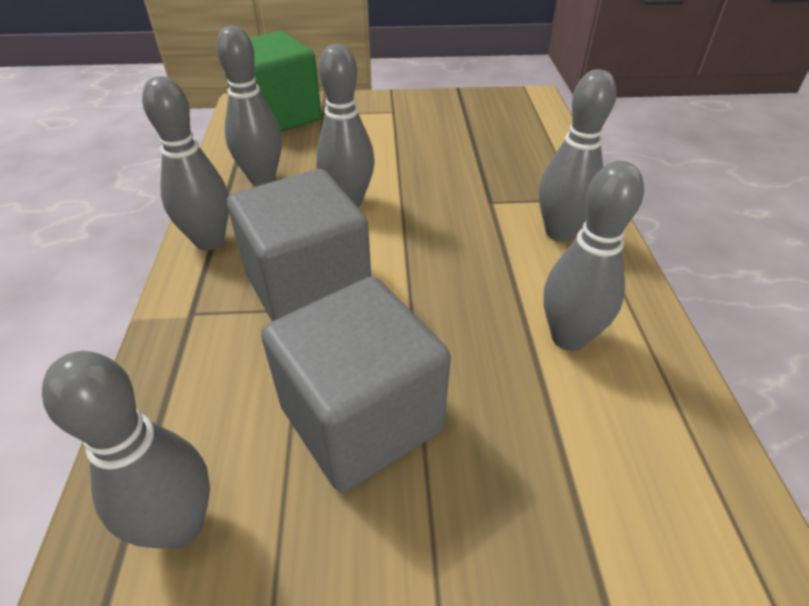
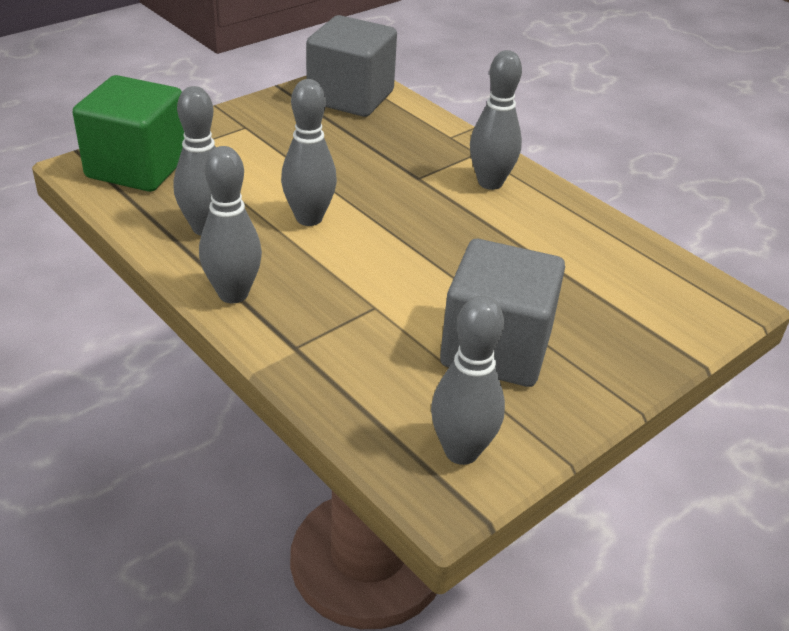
camera: 40 degrees left, 5 degrees down
(308, 287) = (361, 291): grey cube -> grey cube (350, 97)
(568, 337) = (563, 248): grey bowling pin -> none

